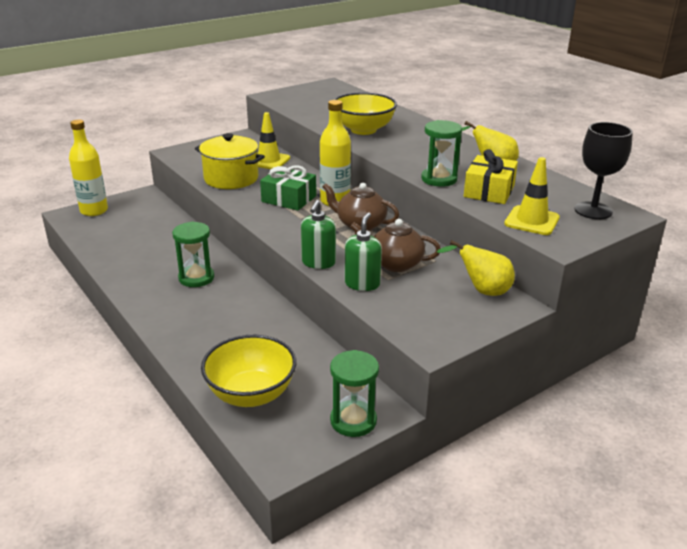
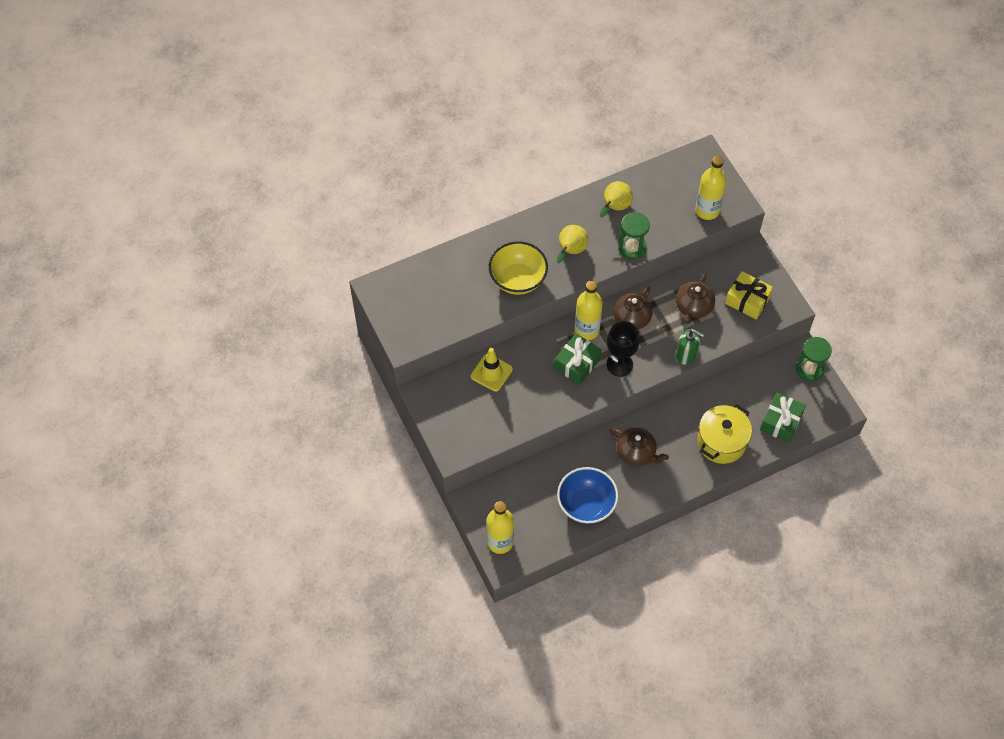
camera: 80 degrees left, 30 degrees up
(129, 252) = (586, 505): none -> blue bowl
(196, 278) = (636, 453): green hourglass -> brown teapot
(231, 178) = (527, 406): yellow pot -> yellow pot (721, 442)
(251, 394) = (781, 422): yellow bowl -> green gift
(362, 284) = (718, 332): green soap dispenser -> none
(482, 291) = (734, 264): yellow pear -> yellow pear (570, 251)
(489, 191) = (657, 221): yellow gift -> yellow gift (747, 300)
(531, 221) = (707, 210): yellow traffic cone -> yellow bottle
(593, 210) = (696, 170): black goblet -> black goblet (619, 364)

